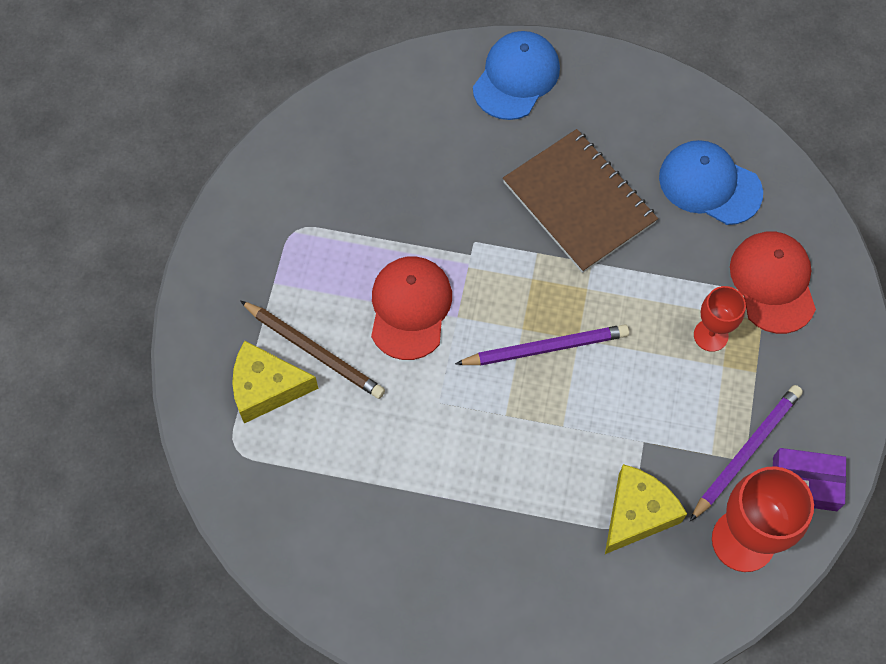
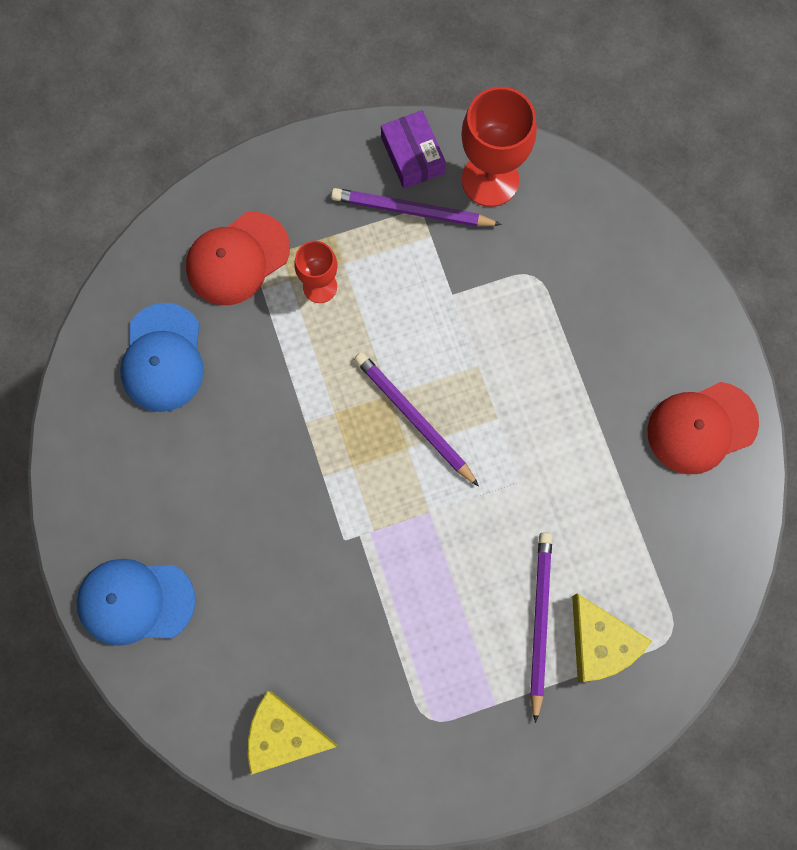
camera: 120 degrees left, 10 degrees up
(314, 351) = (540, 622): brown pencil -> purple pencil
(410, 308) = (446, 559): red cap -> red cap (701, 427)
(579, 202) = (247, 466): brown notebook -> none
(637, 513) = (518, 269): yellow cheese -> yellow cheese (284, 735)

